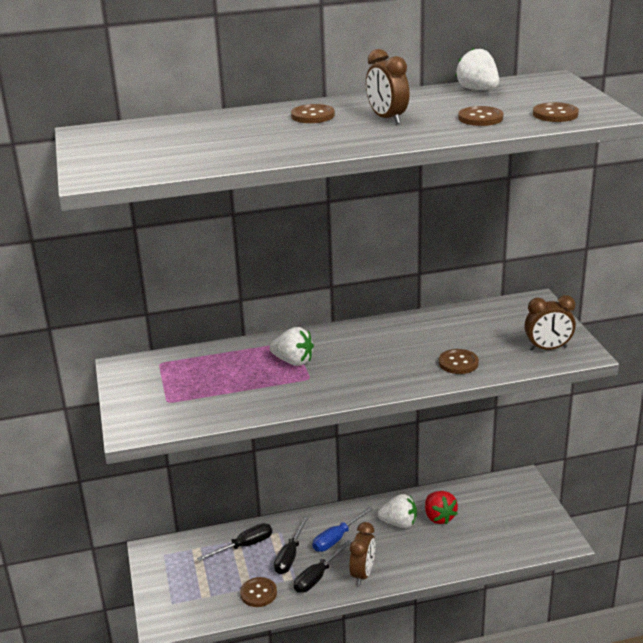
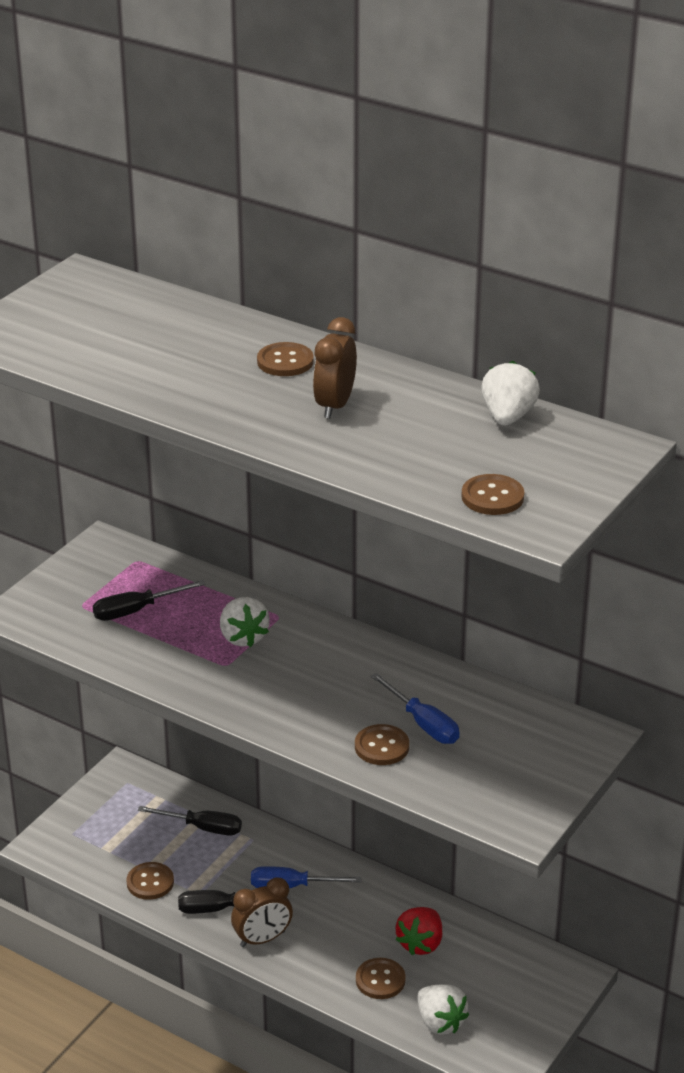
camera: 45 degrees right, 5 degrees up
(290, 556) = (226, 869): black screwdriver -> black screwdriver (136, 610)
(399, 523) = (372, 918): white strawberry -> white strawberry (440, 1022)
(456, 342) = (423, 723): none -> blue screwdriver
(480, 118) = (414, 457): brown button -> brown button (380, 980)
(548, 348) = (497, 796): brown clock -> none

